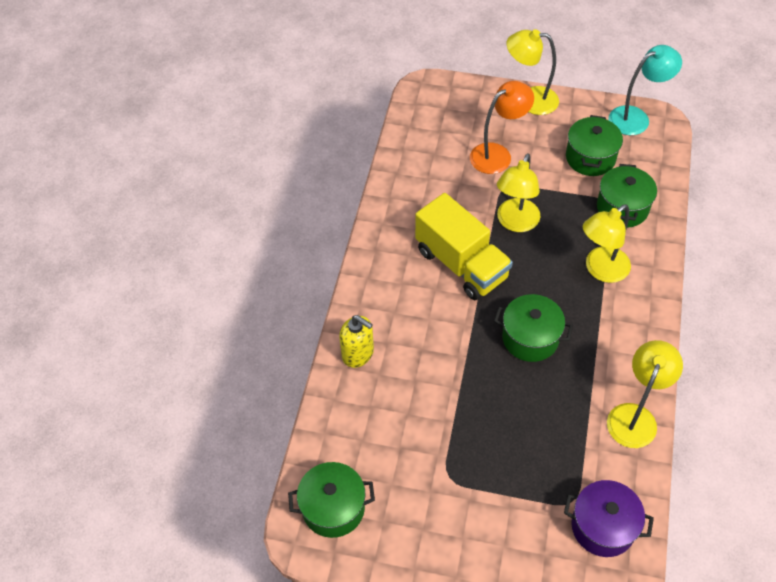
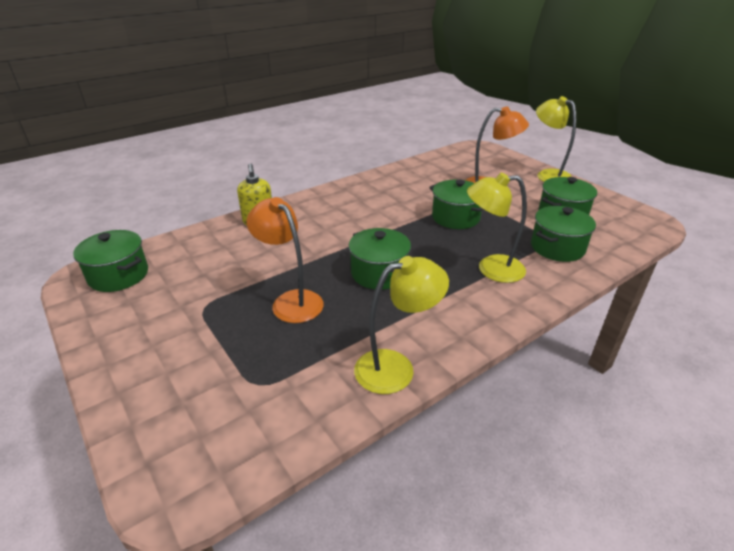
camera: 40 degrees right, 20 degrees down
(461, 264) = (387, 217): yellow truck -> none
(503, 418) = (291, 301): none -> orange lamp
(515, 223) = (455, 217): yellow lamp -> green pot
(603, 526) = (253, 421): purple pot -> none
(636, 117) = (631, 212): turquoise lamp -> none

